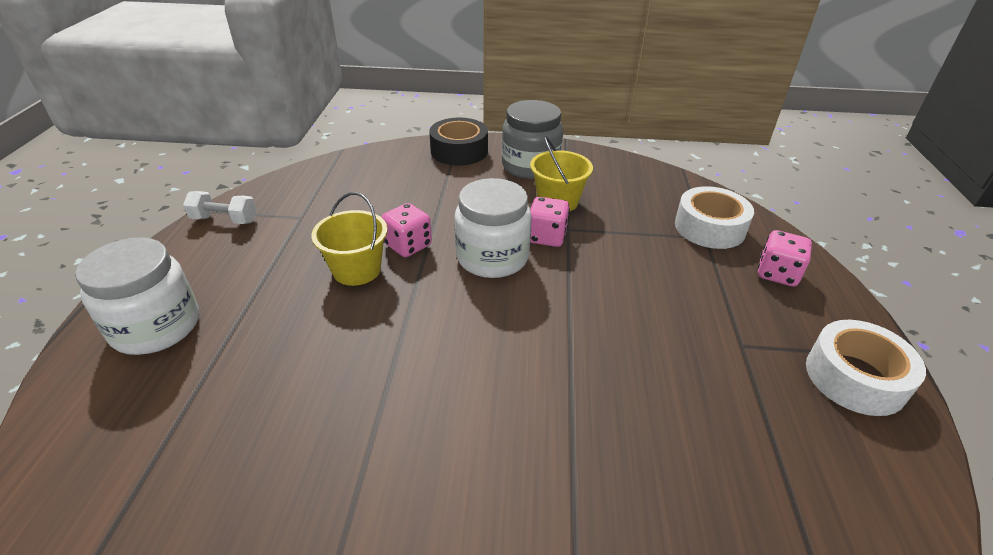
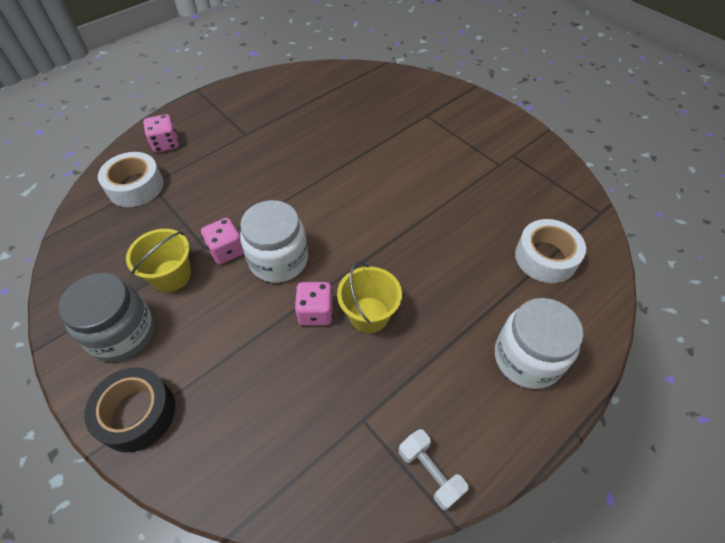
camera: 135 degrees left, 15 degrees up
(855, 377) = (231, 100): white tape -> white tape (545, 257)

